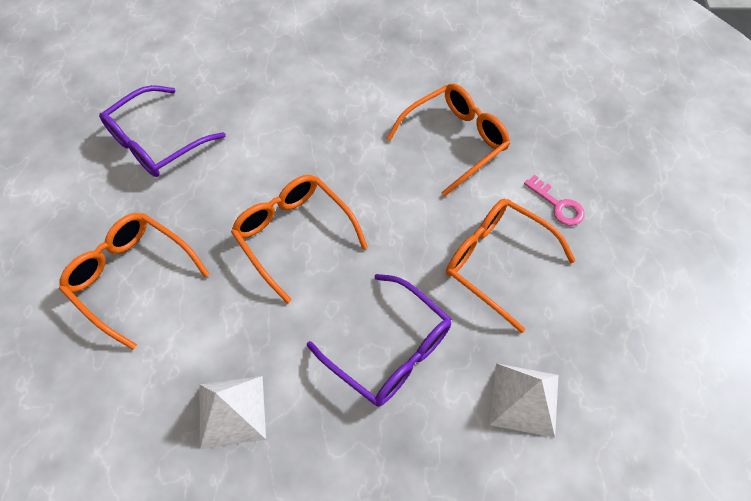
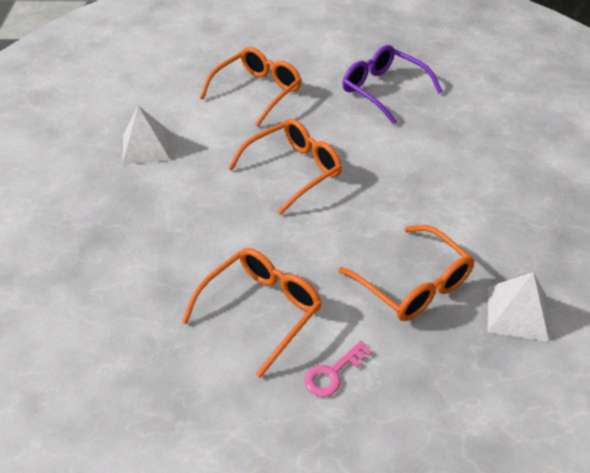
camera: 90 degrees right, 15 degrees down
(390, 349) = (180, 230): purple glasses -> none
(524, 399) = (118, 320): white pyramid -> white pyramid (517, 313)

